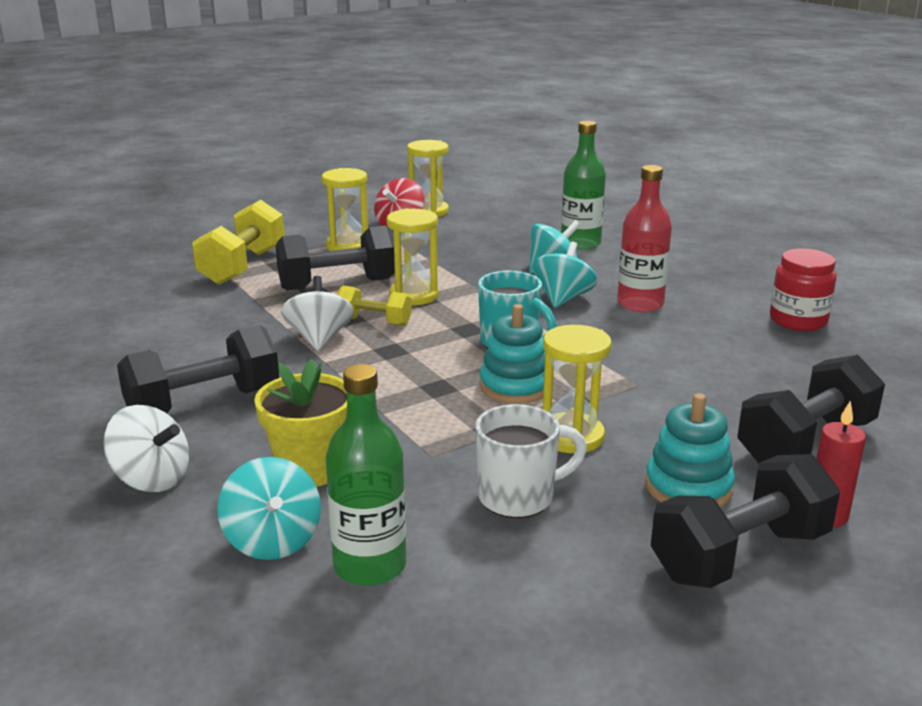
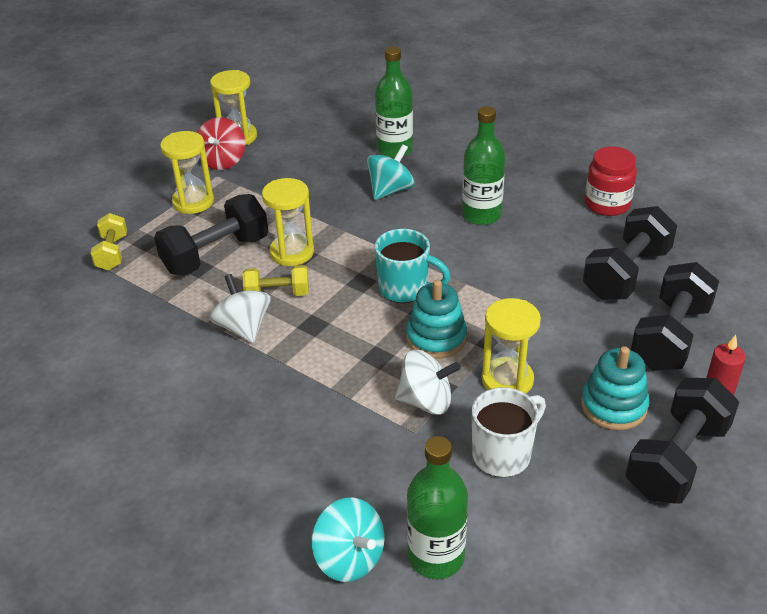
camera: 20 degrees left, 15 degrees up
(152, 479) = (210, 528): white spinning top -> white spinning top (426, 401)
(203, 404) = (195, 433): black dumbbell -> black dumbbell (626, 273)
(243, 266) = (112, 253): yellow dumbbell -> yellow dumbbell, size x0.58
(310, 469) = (331, 477): yellow flower pot -> none
(563, 298) = (417, 224): turquoise spinning top -> none
(640, 304) = (481, 215): red bottle -> green bottle

